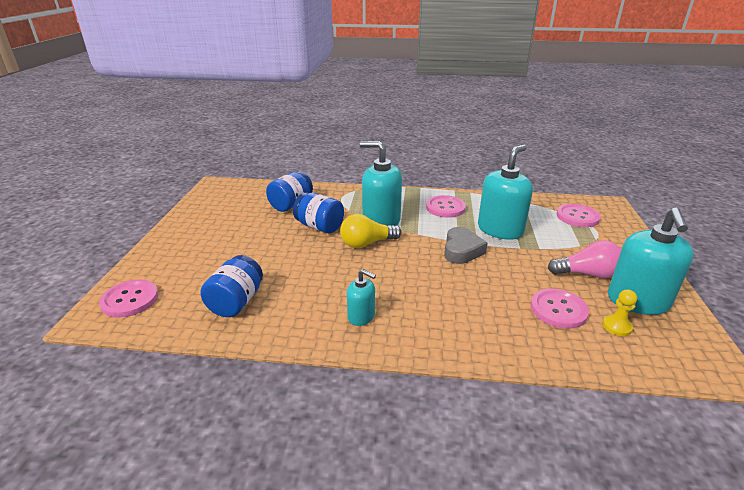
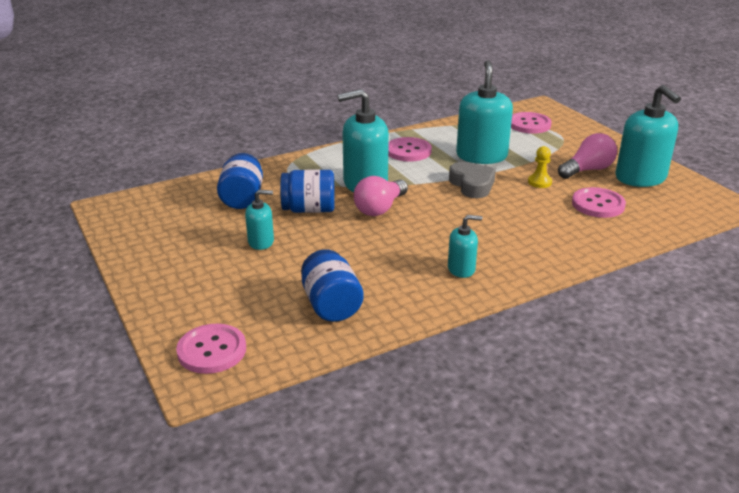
camera: 35 degrees left, 0 degrees up
(260, 238) = (261, 242): none -> turquoise soap dispenser
(367, 243) = (380, 208): yellow light bulb -> pink light bulb
(617, 326) = (646, 201): yellow pawn -> yellow pawn (539, 182)

